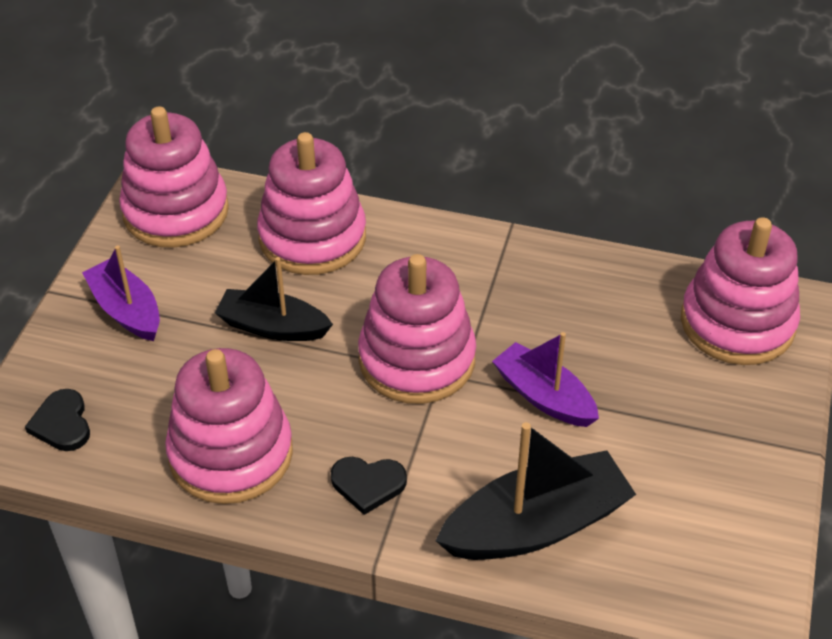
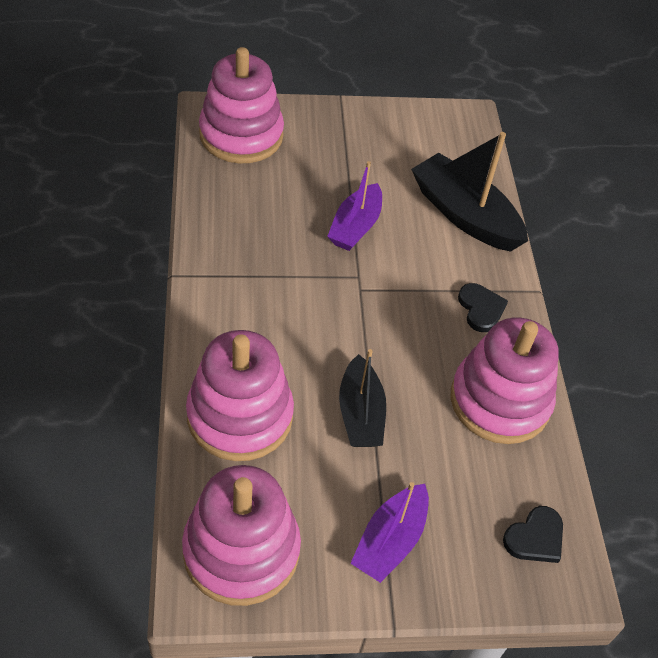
camera: 115 degrees left, 5 degrees up
(417, 359) = (353, 306): pink stacking toy -> none

